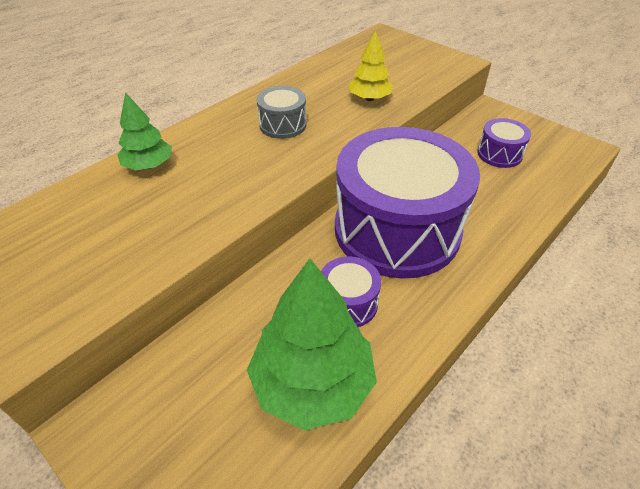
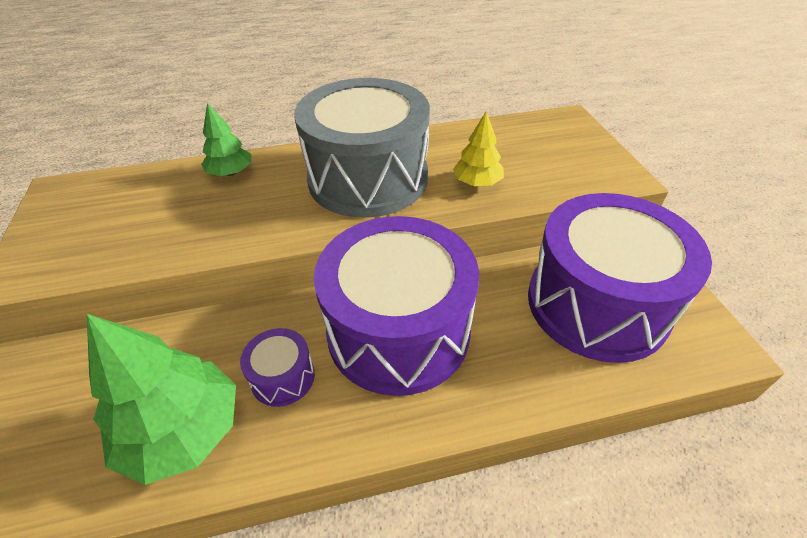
camera: 35 degrees right, 0 degrees up
(283, 125) = (368, 178): grey drum -> grey drum, size x2.43
(499, 154) = (597, 304): purple drum -> purple drum, size x2.43

